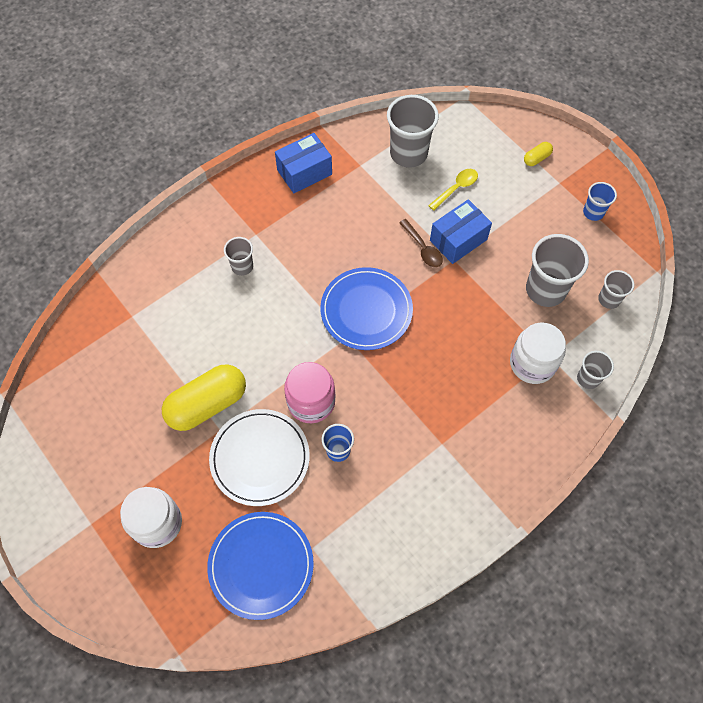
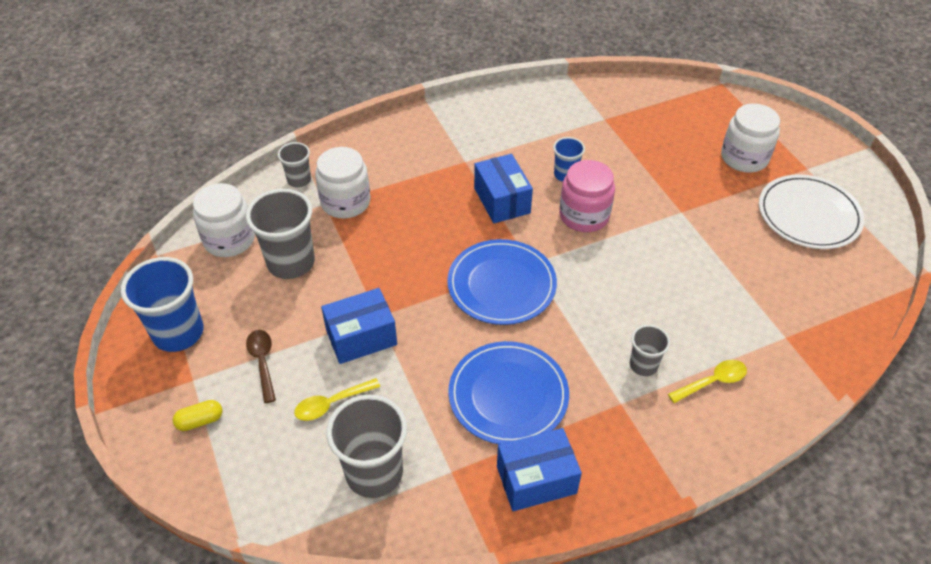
camera: 165 degrees left, 15 degrees down
(190, 265) = (712, 382): none -> yellow spoon
(207, 404) = (694, 234): yellow capsule -> none
(260, 458) = (643, 183): white plate -> white plate (809, 215)
(261, 565) = (650, 117): blue plate -> blue plate (508, 395)
(391, 401) = (502, 200): none -> blue box
(423, 248) = (409, 337): brown spoon -> brown spoon (262, 362)
(593, 212) = (178, 332): blue cup -> blue cup, size x1.84
(609, 299) = (229, 239): grey cup -> white jar

